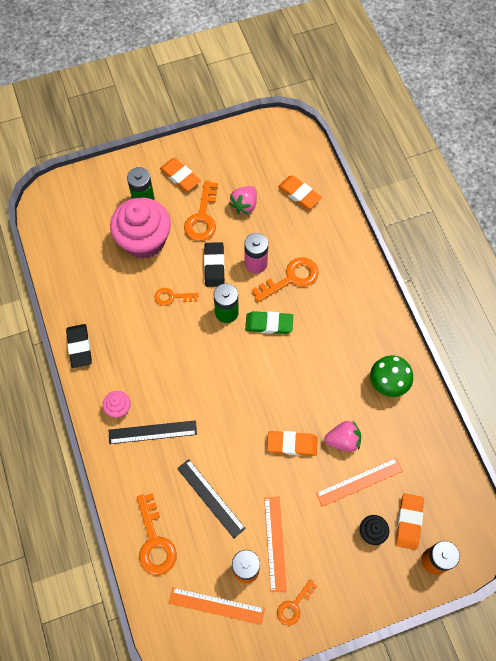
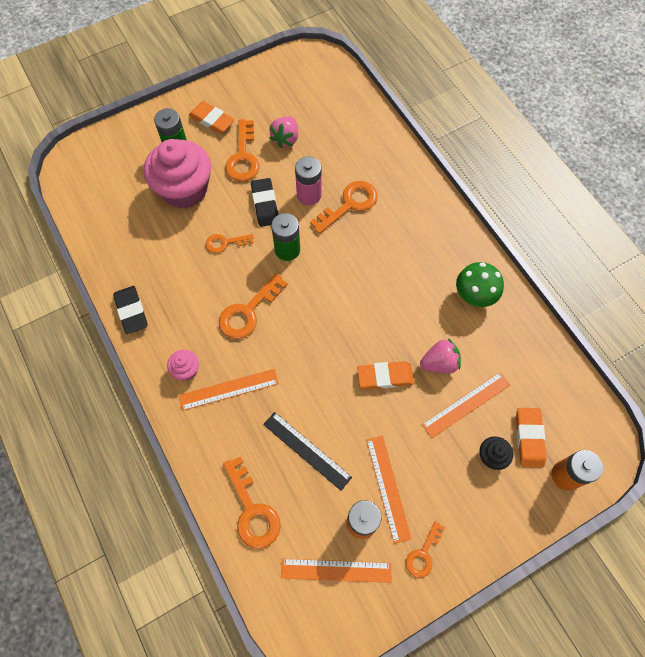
camera: 10 degrees left, 0 degrees up
(152, 432) = (229, 389): black ruler -> orange ruler
(181, 364) = (248, 312): none -> orange key
(269, 324) = (335, 254): green eraser -> none
(299, 194) = (341, 119): orange eraser -> none

